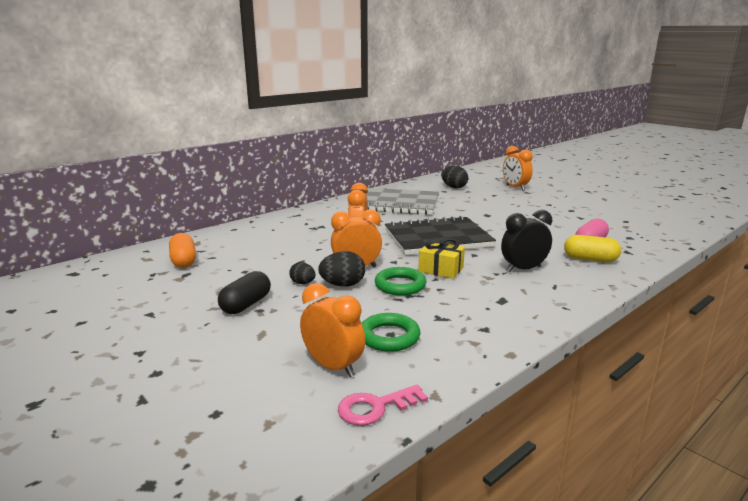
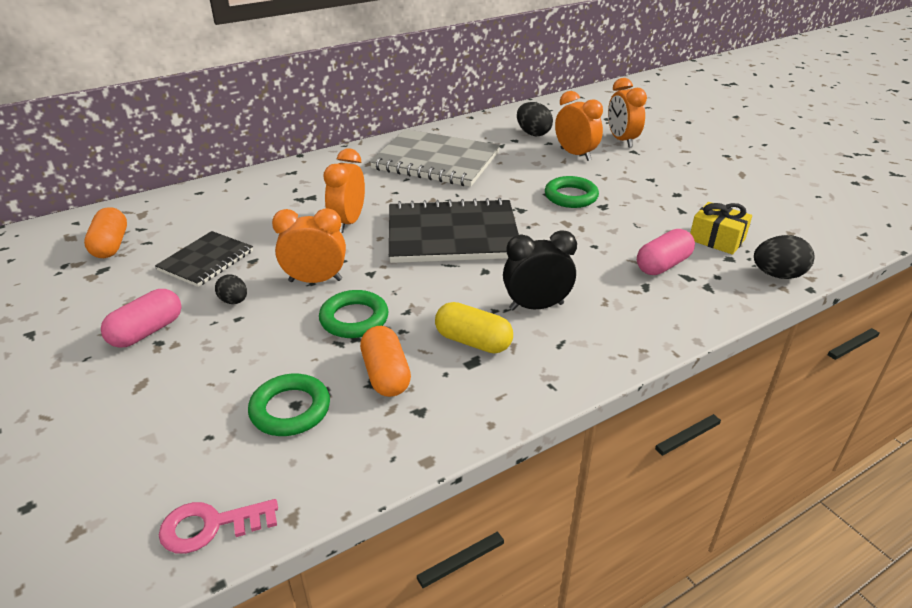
camera: 10 degrees right, 15 degrees up
(246, 305) = (147, 331): black capsule -> pink capsule
(265, 264) = (206, 261): none -> black notebook
(333, 367) = (196, 451): orange clock -> orange clock (575, 154)
(343, 285) = (282, 310): black egg -> black egg (777, 275)
(441, 269) = (424, 295): yellow gift -> yellow gift (717, 239)
(445, 312) = (386, 374): none -> orange capsule
(503, 215) = (571, 196): none -> green ring
(590, 259) = (643, 297): yellow capsule -> yellow capsule (473, 341)

